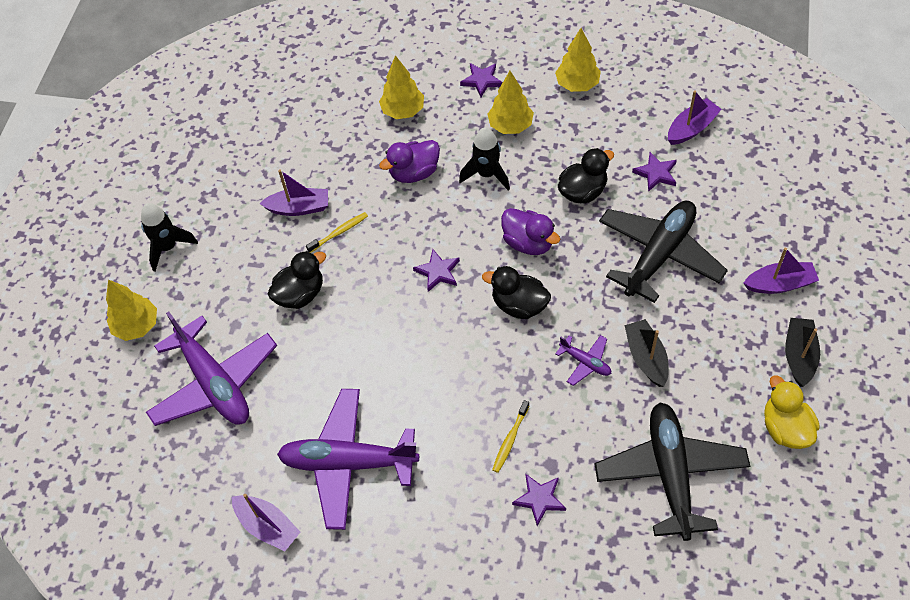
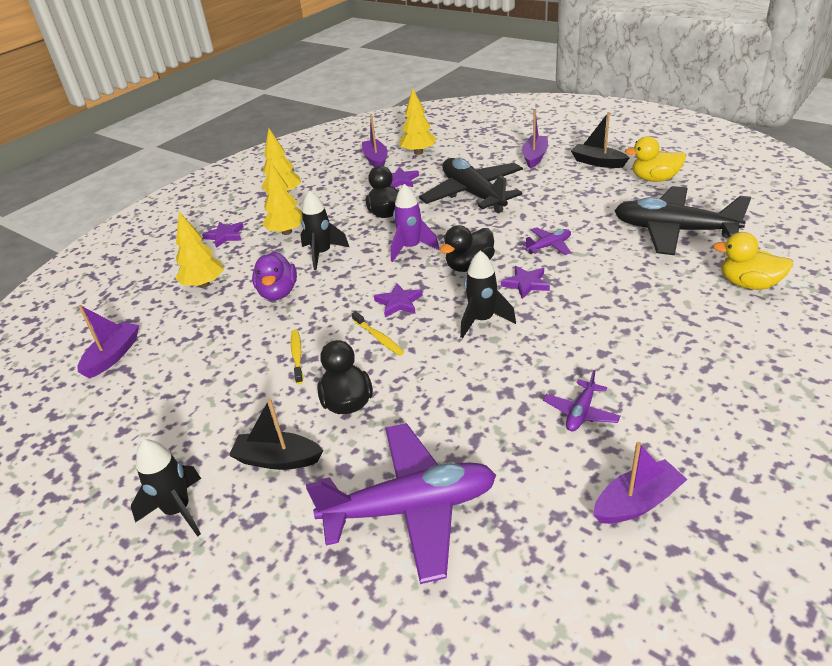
camera: 65 degrees left, 20 degrees down
(137, 326) = (266, 576): yellow tree -> yellow tree (418, 152)
(299, 208) = (239, 378): purple boat -> purple boat (113, 356)
(348, 462) = (581, 412): purple plane -> purple plane, size x0.44
(439, 348) = (482, 320): none -> black rocket
(510, 440) = (605, 300): yellow toothbrush -> yellow toothbrush (379, 338)
(528, 243) = (411, 248): purple duck -> purple rocket
(539, 499) = (673, 298): purple star -> purple star (526, 284)
(593, 565) = (748, 284): none -> yellow duck
(646, 357) = (562, 219): black boat -> black boat (277, 459)

